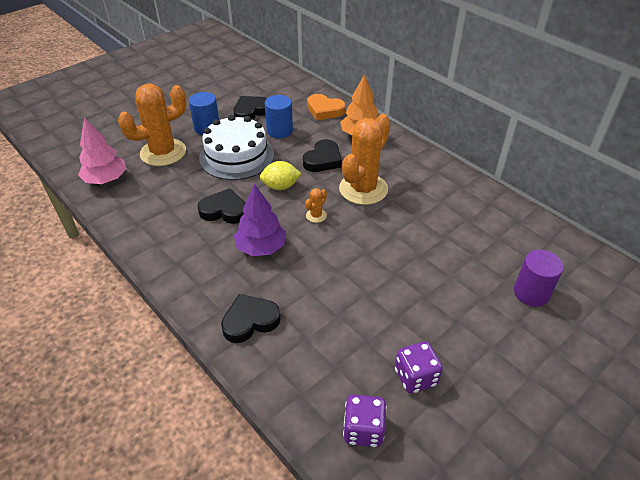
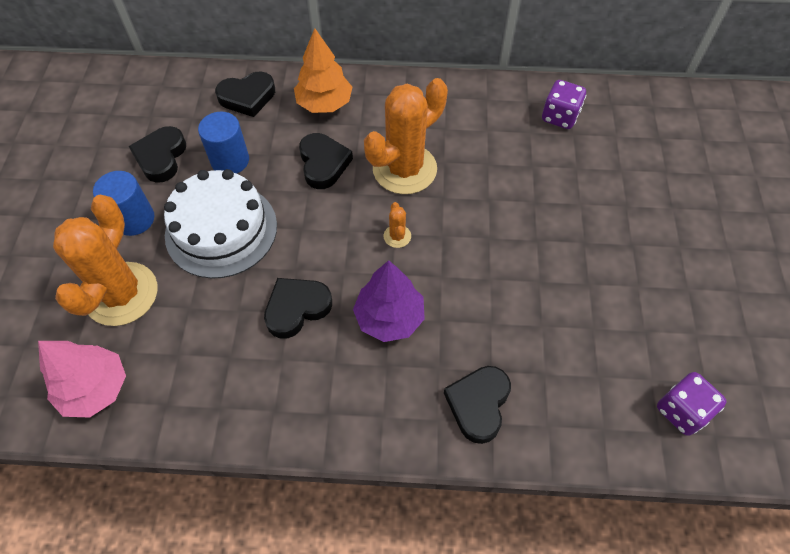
camera: 45 degrees left, 15 degrees up
(280, 186) = (319, 230): yellow lemon -> none
(324, 110) = (247, 97): orange heart -> black heart
(363, 189) = (404, 169): orange cactus -> orange cactus turned 60 degrees clockwise
(415, 377) = (662, 326): purple dice -> purple dice (559, 117)
(531, 293) = (652, 169): purple cylinder -> none

